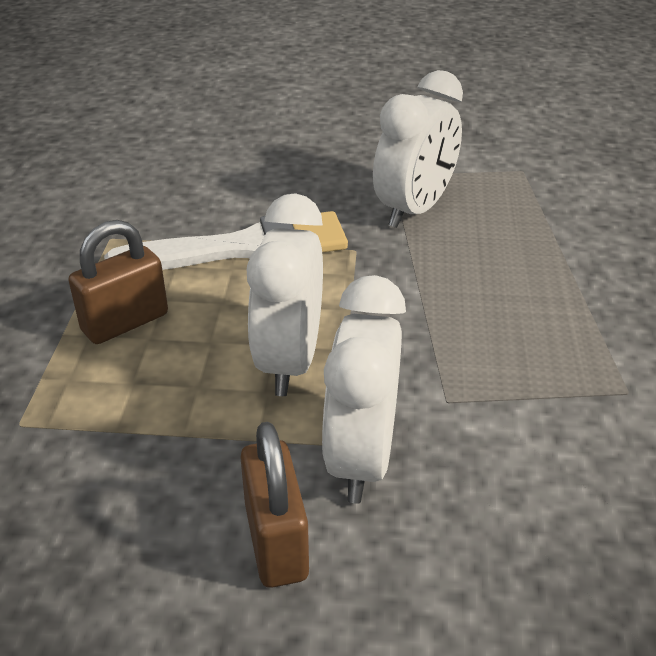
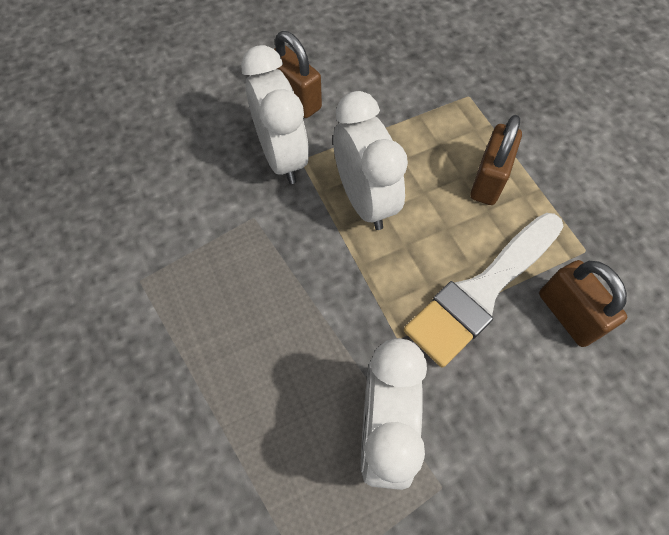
camera: 150 degrees right, 25 degrees up
(187, 210) = (568, 314): none -> brown padlock

